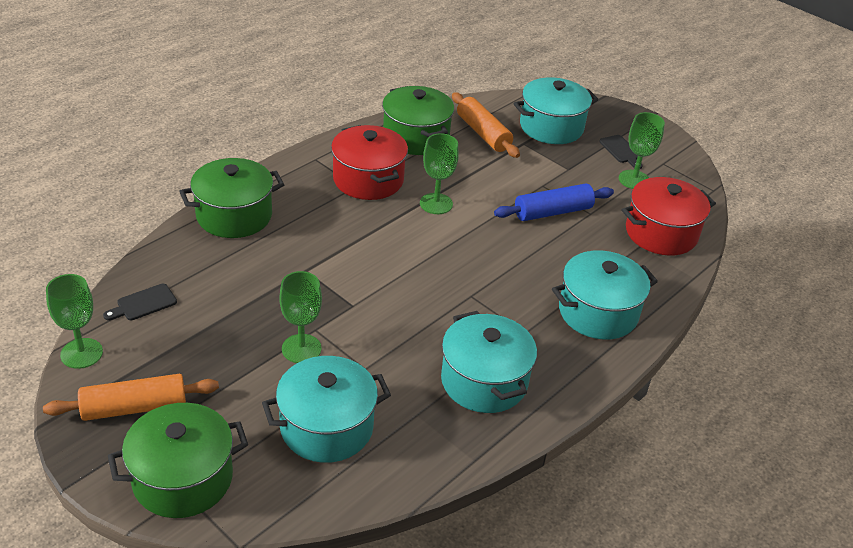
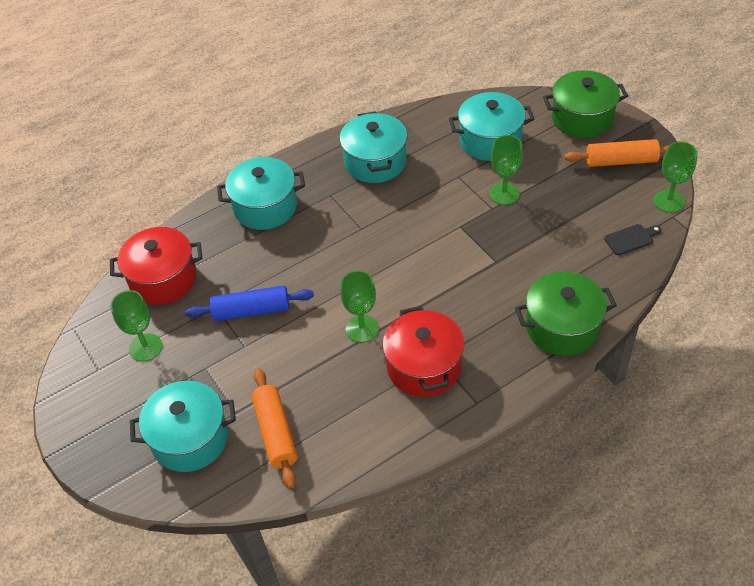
camera: 160 degrees left, 10 degrees up
(416, 137) = (356, 431): green pot -> none
(621, 151) = (132, 392): black cutting board -> none

